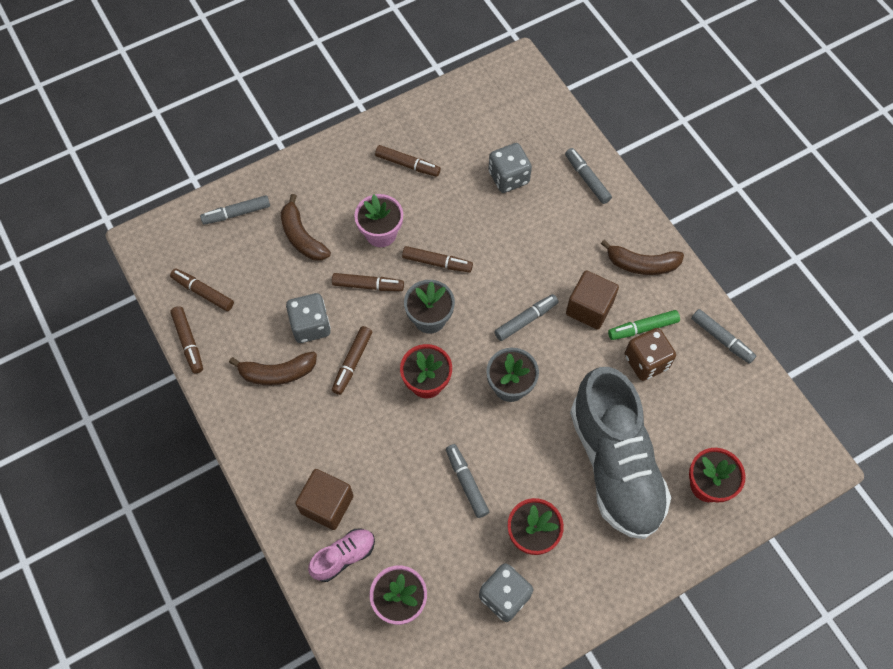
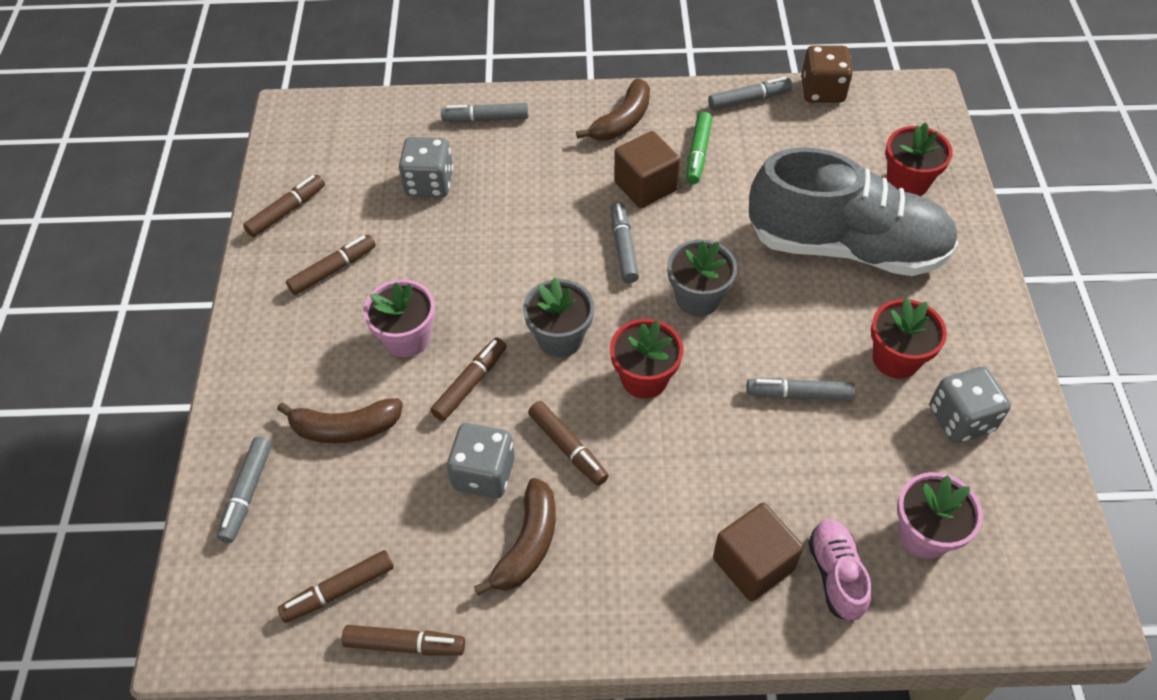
camera: 60 degrees left, 10 degrees down
(437, 263) = (490, 298): brown marker -> brown marker (287, 211)
(646, 361) = (739, 168): brown dice -> brown dice (822, 91)

